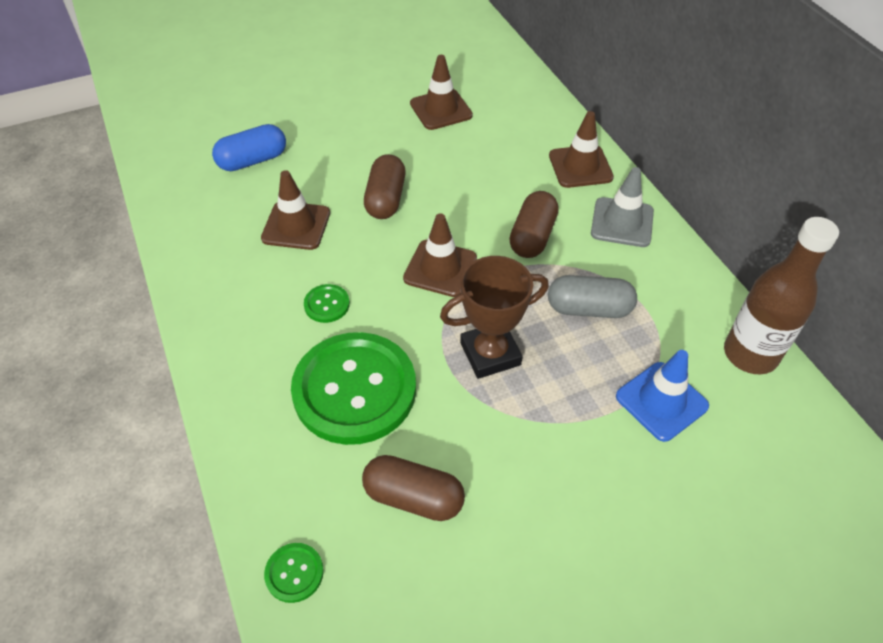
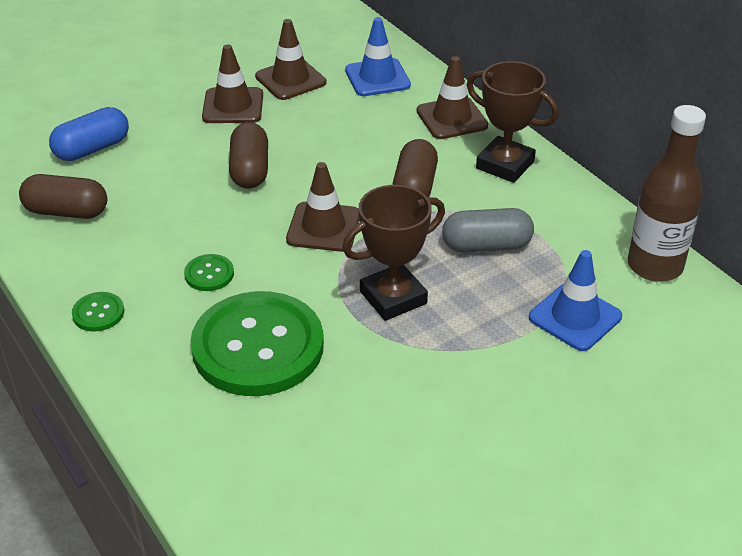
camera: 10 degrees left, 10 degrees down
(294, 573) = (233, 513): green button -> green button (98, 313)
(296, 226) = (157, 205): brown traffic cone -> brown traffic cone (233, 106)
(413, 497) = (342, 432): brown capsule -> brown capsule (66, 212)
(519, 116) = (377, 78): none -> blue traffic cone
(622, 222) = (505, 165): grey traffic cone -> brown trophy

